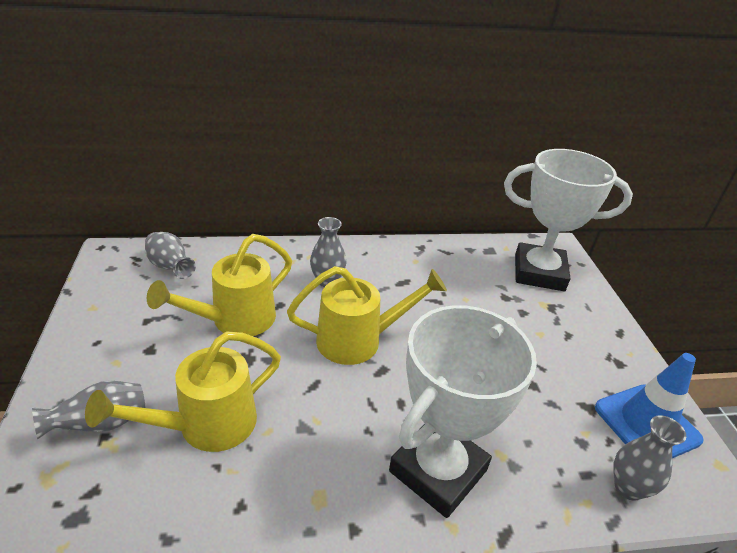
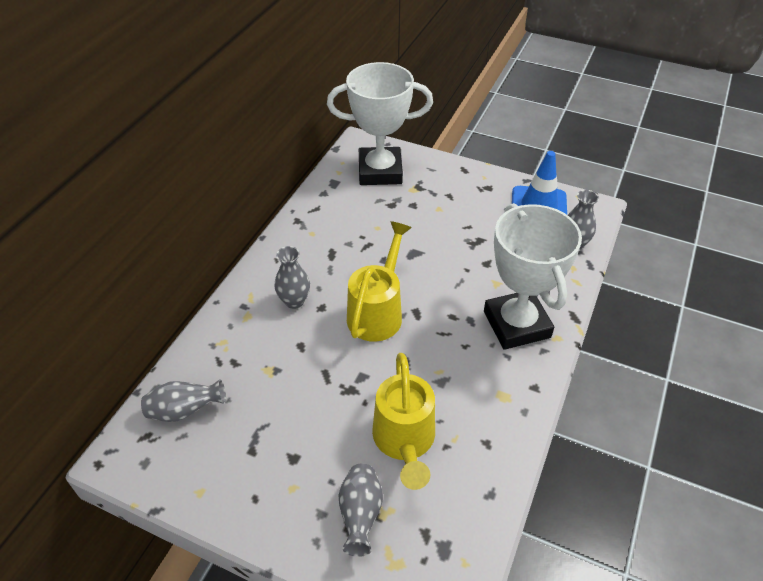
camera: 55 degrees left, 10 degrees up
(235, 320) = (298, 384): yellow watering can -> none
(539, 272) = (380, 171): white trophy -> white trophy turned 45 degrees clockwise

